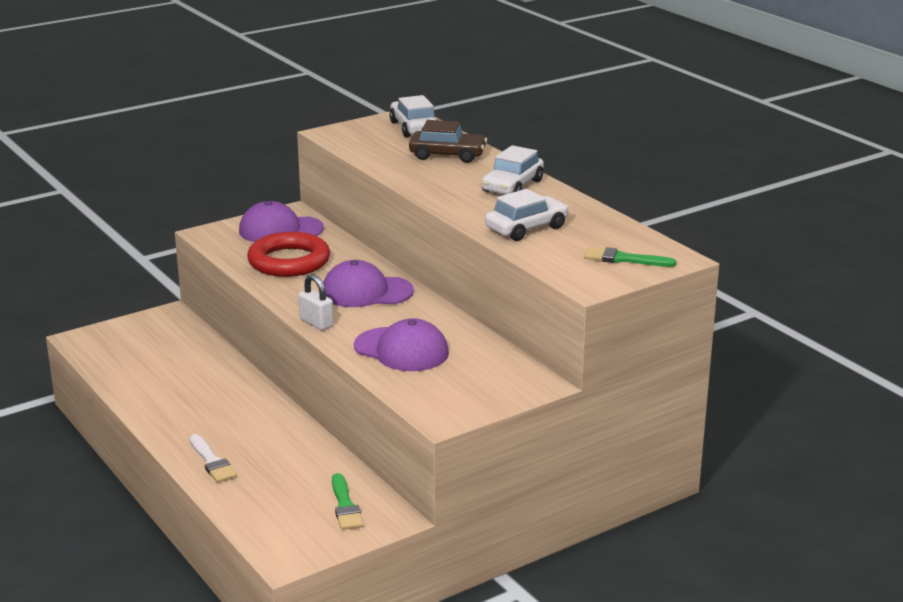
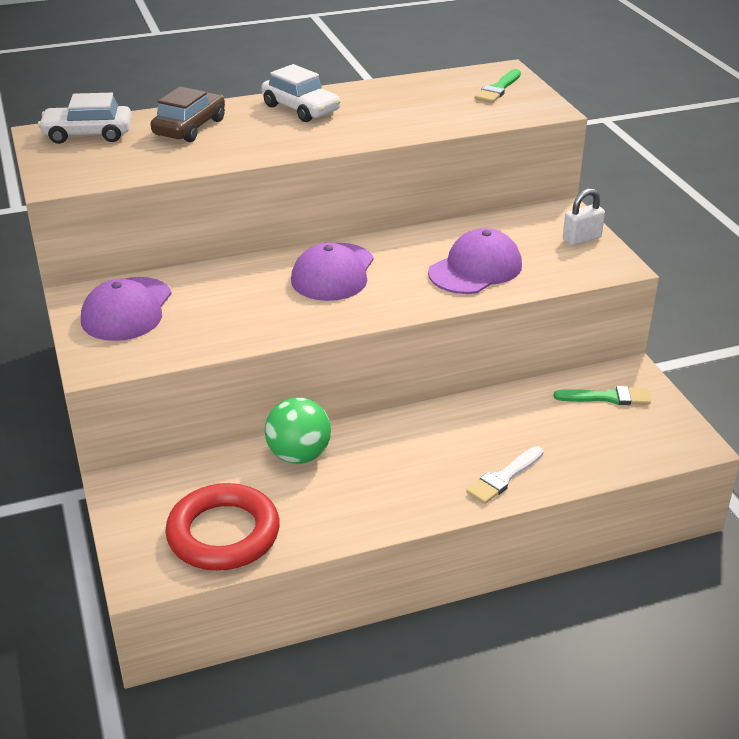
camera: 75 degrees left, 10 degrees up
(212, 462) = (504, 477): white brush -> white brush turned 150 degrees clockwise
(219, 371) = (299, 455): none -> green ball
(289, 261) = (223, 312): red ring -> red ring (223, 534)
(316, 323) = (394, 311): white padlock -> white padlock (581, 239)
(526, 228) = (410, 117): white car -> none

